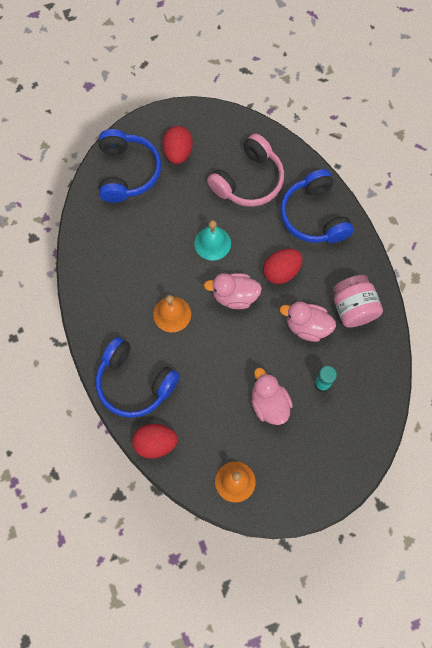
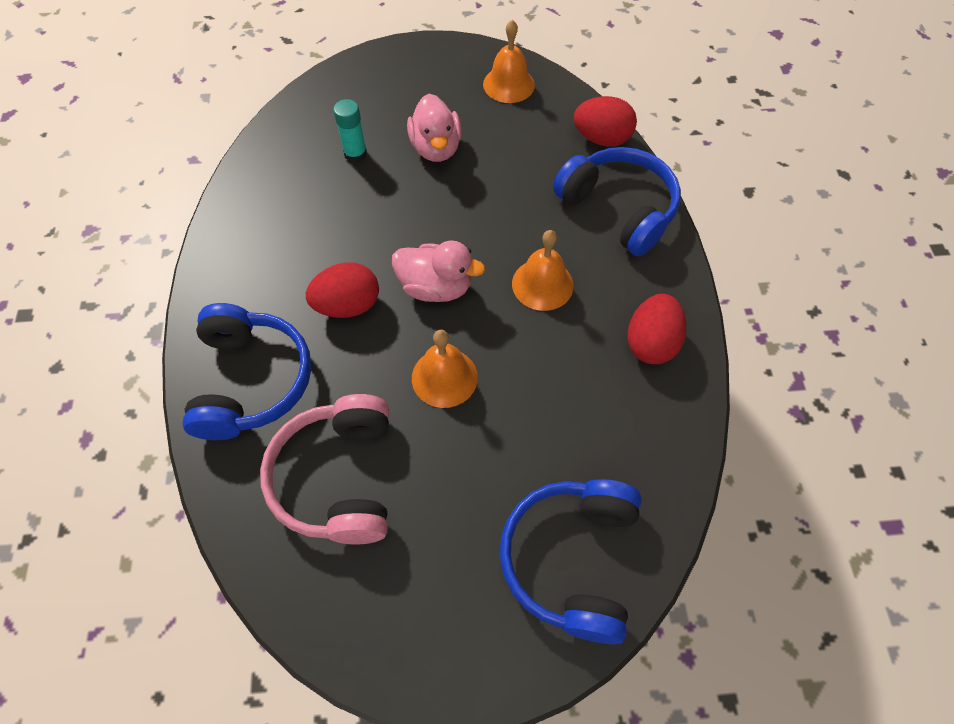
camera: 165 degrees left, 10 degrees down
(178, 153) = (457, 577): red egg -> red egg (651, 343)
(212, 243) = (444, 377): turquoise bell -> orange bell
(248, 180) = (338, 478): pink headphones -> pink headphones turned 60 degrees counterclockwise
(307, 326) = (343, 223): pink duck -> none
(353, 308) = (264, 231): pink jar -> none

